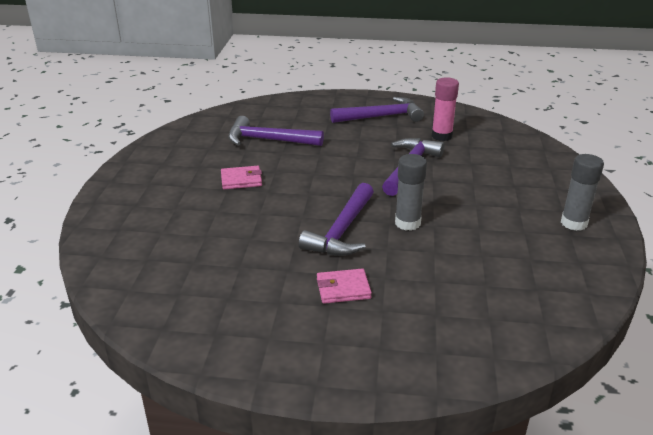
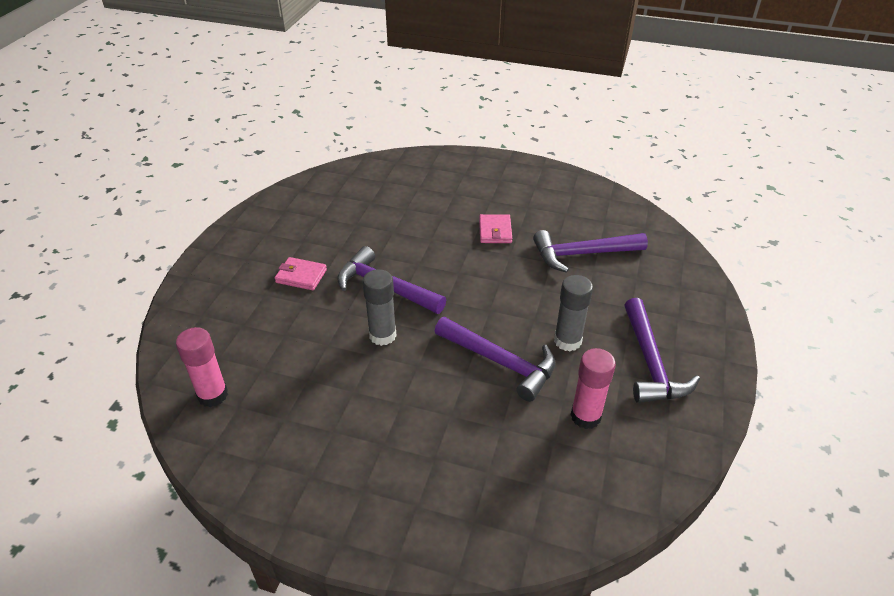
camera: 100 degrees right, 10 degrees up
(268, 140) = (582, 254): purple hammer -> purple hammer turned 120 degrees counterclockwise
(343, 289) = (301, 276): pink wallet -> pink wallet turned 75 degrees counterclockwise
(535, 308) = (213, 395): none -> pink glue stick
(574, 223) = (331, 489): grey glue stick -> grey glue stick (567, 341)

